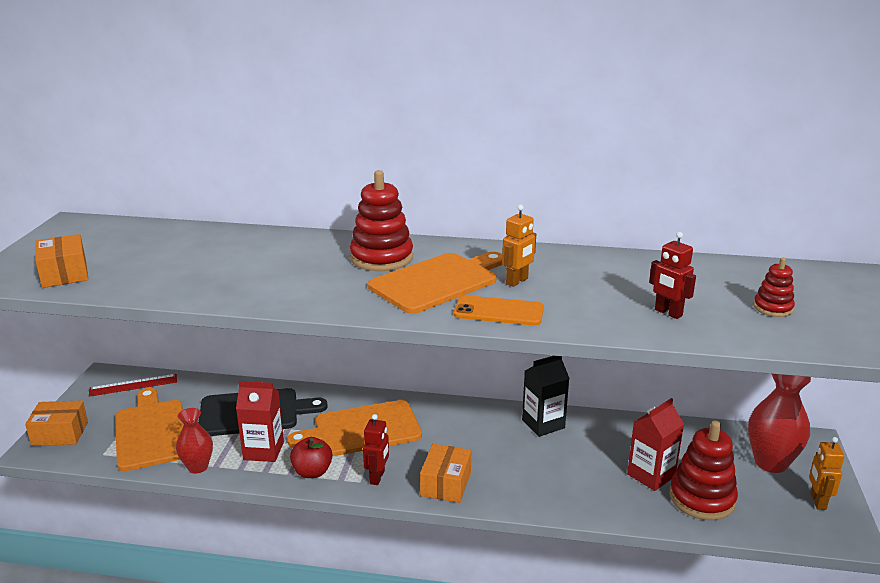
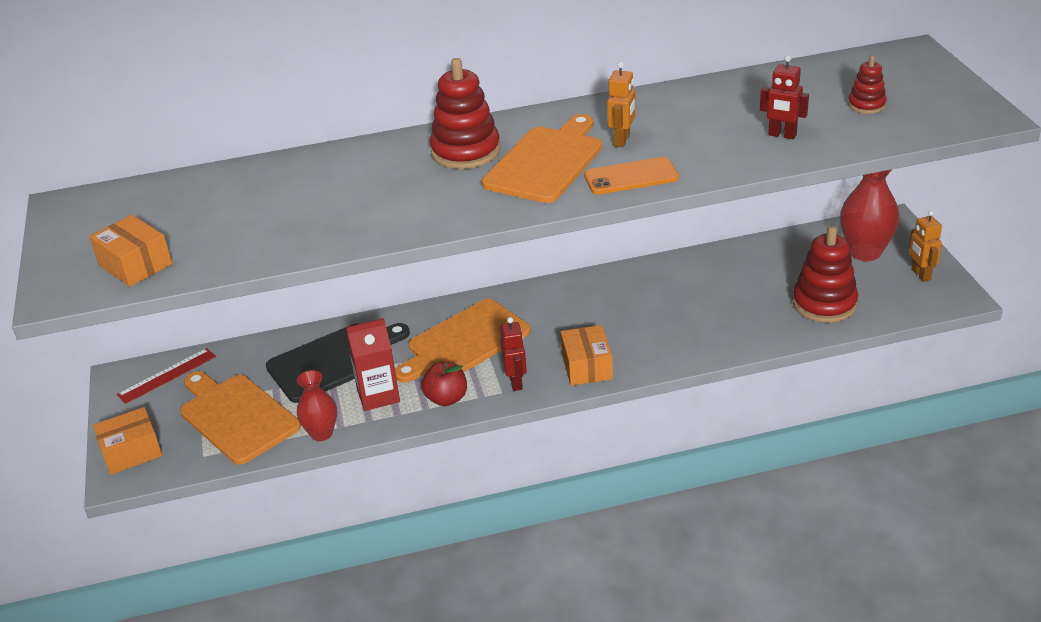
camera: 20 degrees left, 10 degrees up
(543, 424) = (640, 280): black carton -> none
(651, 475) = (769, 297): red carton -> none

